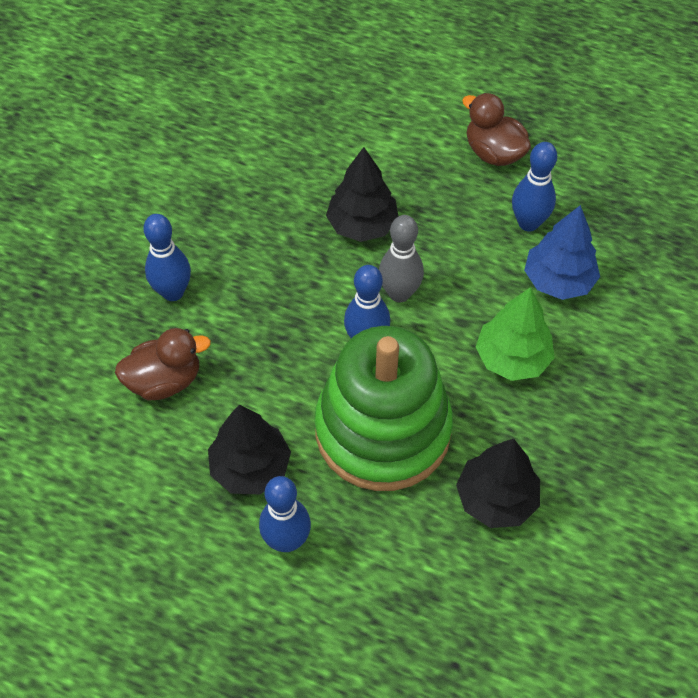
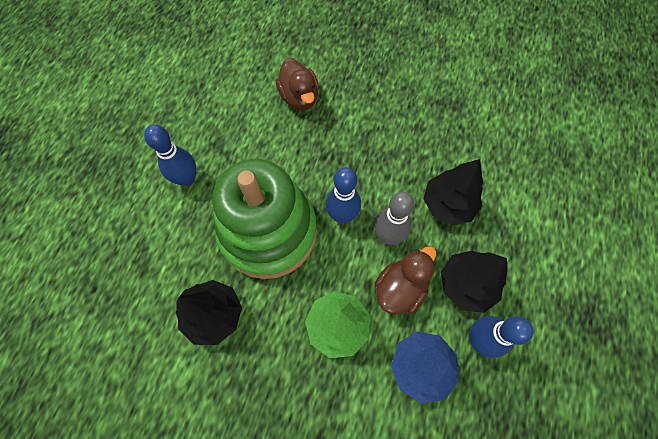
camera: 85 degrees right, 10 degrees up
(173, 292) = (367, 92): blue bowling pin -> none
(250, 467) = (238, 153): black tree -> black tree (466, 285)
(493, 153) = (551, 306): brown duck -> brown duck (400, 288)

